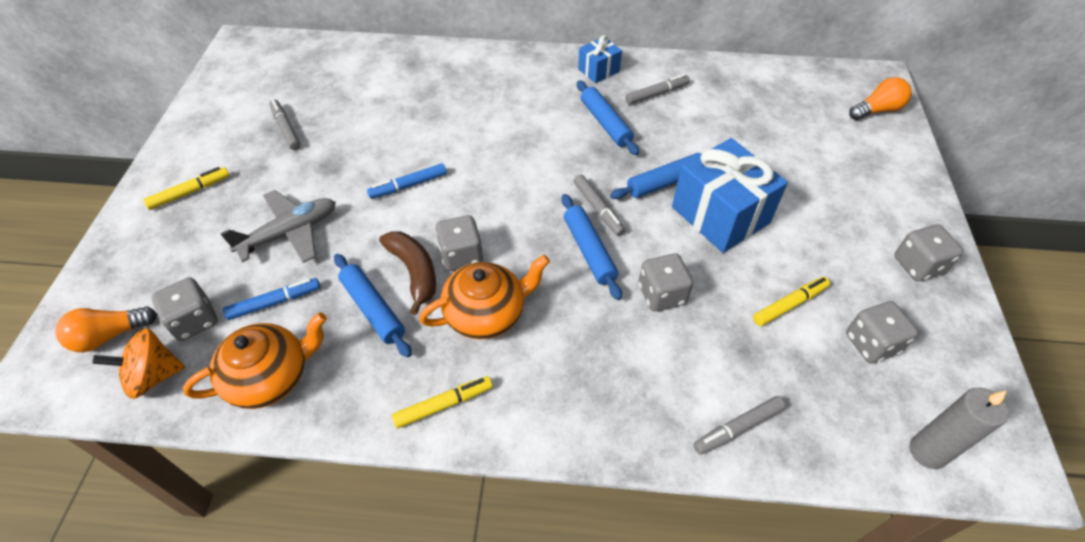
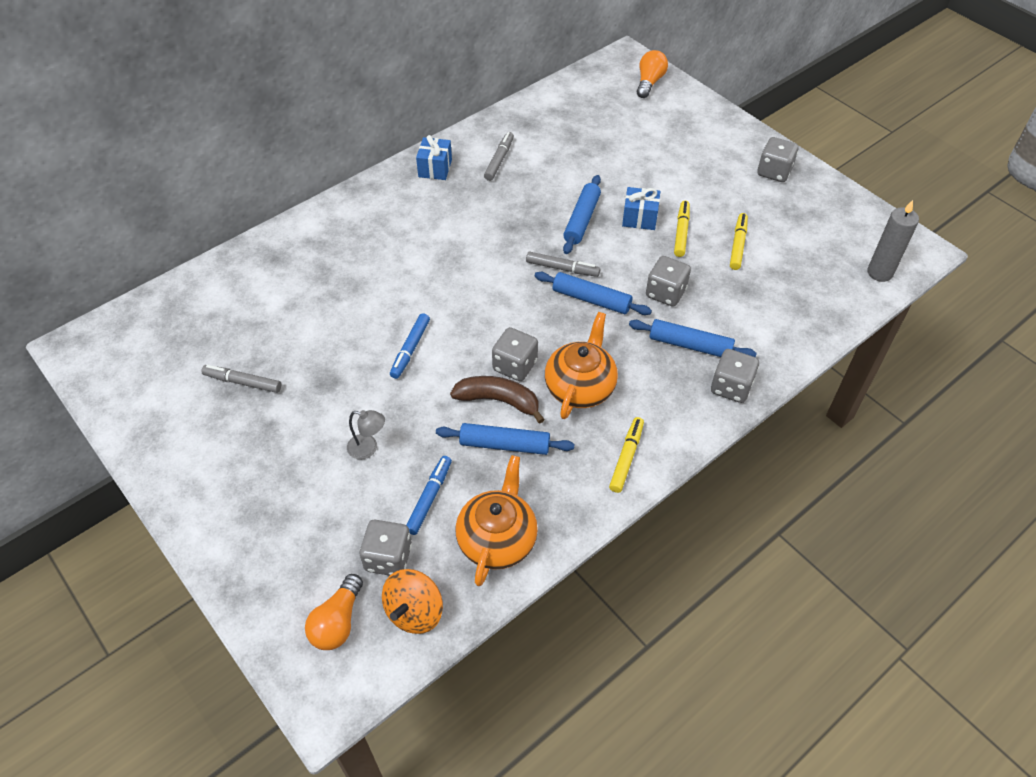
camera: 45 degrees left, 0 degrees up
(190, 192) = (236, 487): yellow marker -> yellow marker (681, 232)
(290, 233) = (368, 448): grey plane -> grey lamp
(605, 123) = (491, 205): blue rolling pin -> blue rolling pin (690, 345)
(720, 215) = (639, 218): blue gift -> blue gift, size x0.52
(737, 428) = (789, 334): grey marker -> none
(871, 343) = (799, 235): grey dice -> grey dice (731, 387)

